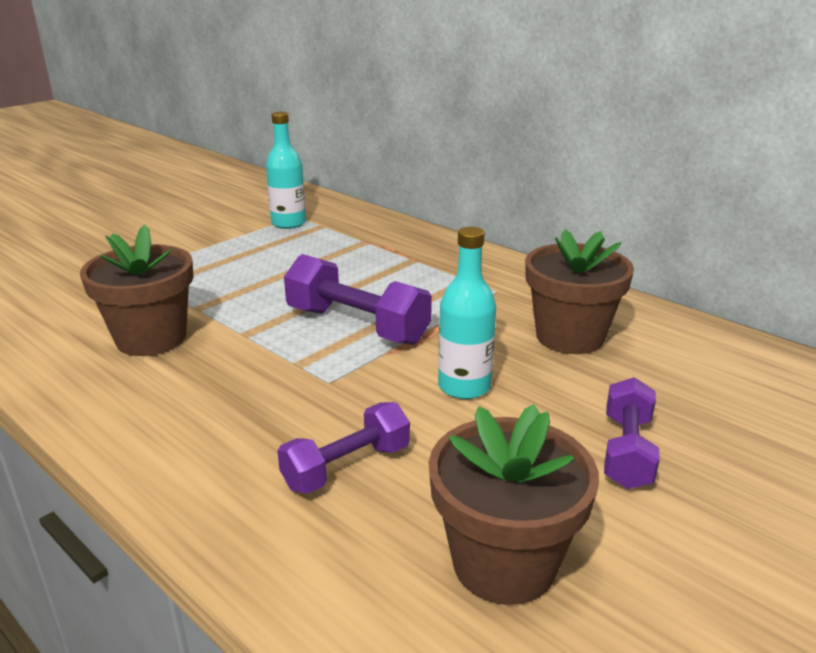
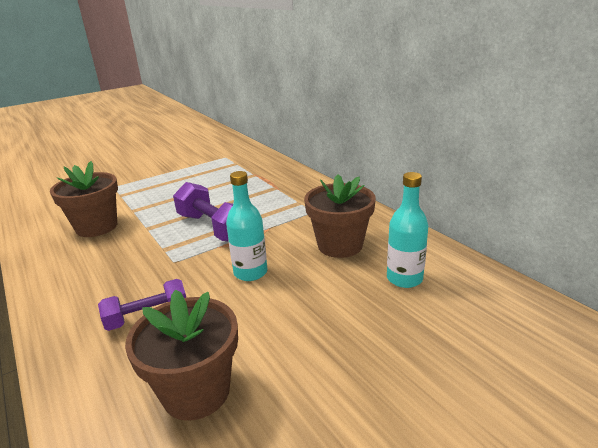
camera: 15 degrees right, 0 degrees up
(288, 223) = (217, 161): turquoise bottle -> turquoise bottle (404, 278)
(627, 451) = (324, 327): purple dumbbell -> none

